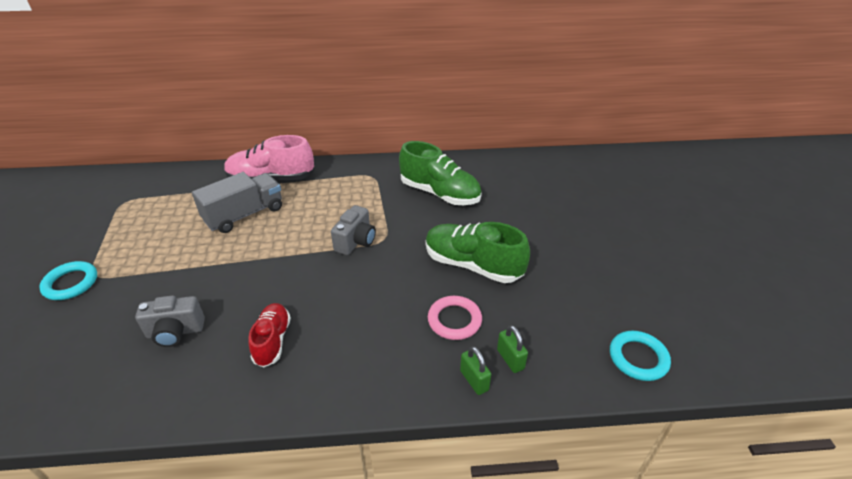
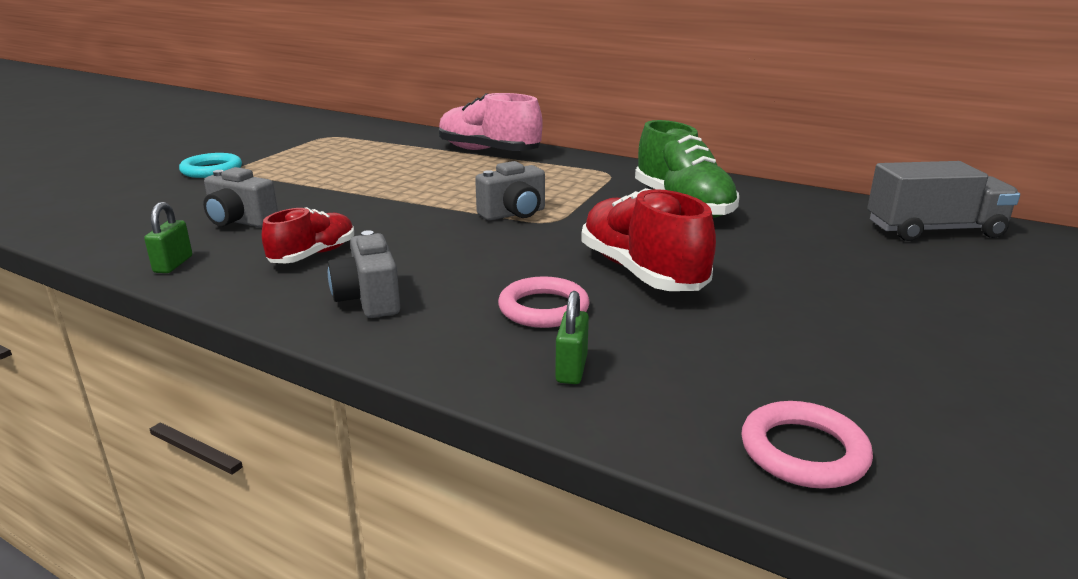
camera: 35 degrees right, 15 degrees down
(244, 215) = (423, 168): grey truck -> grey truck (934, 230)
(355, 364) = (369, 300): none -> grey camera
(472, 265) = (641, 272): green shoe -> red shoe
(474, 380) = (490, 367): green padlock -> green padlock (173, 264)
(638, 358) = (803, 451): turquoise ring -> pink ring

